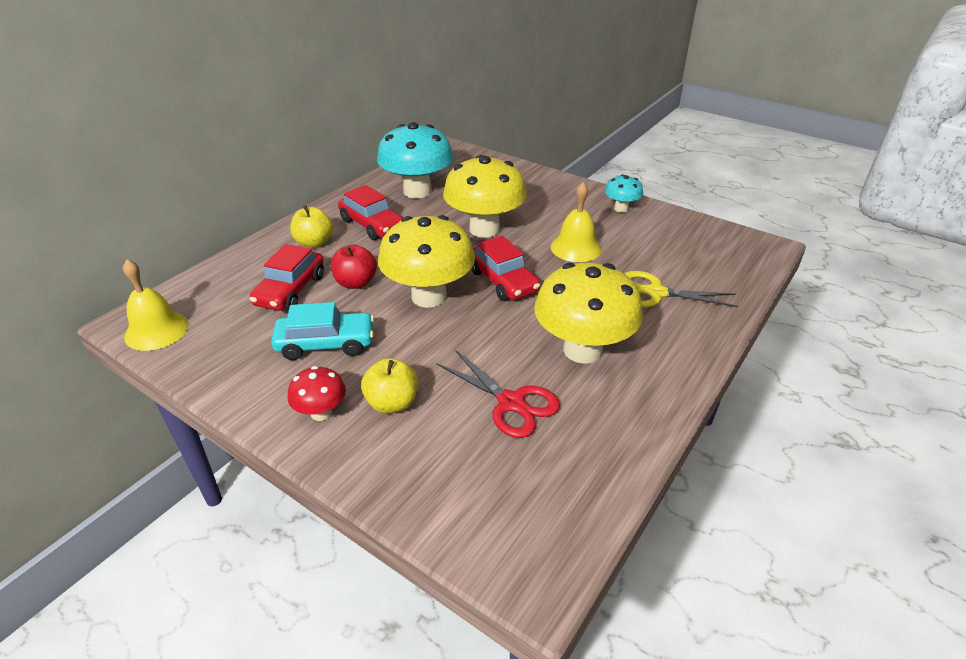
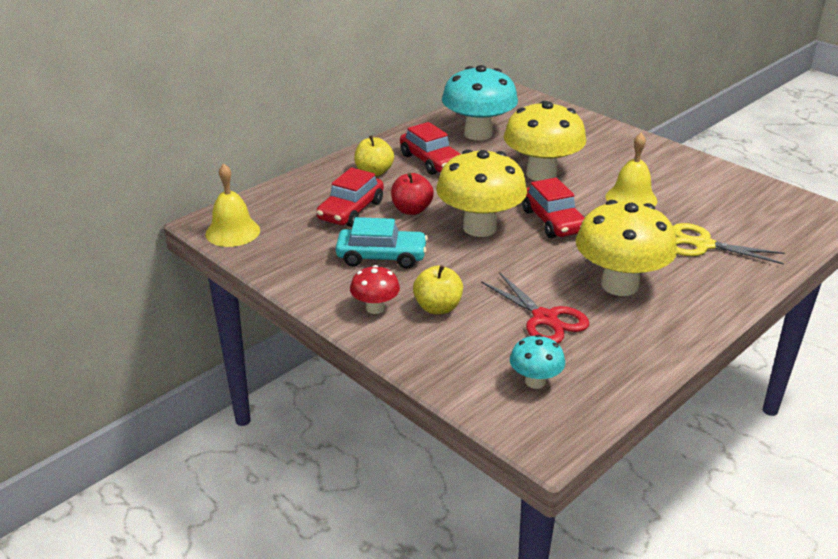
camera: 10 degrees right, 5 degrees down
(621, 209) = (686, 166): turquoise mushroom -> turquoise mushroom (535, 381)

